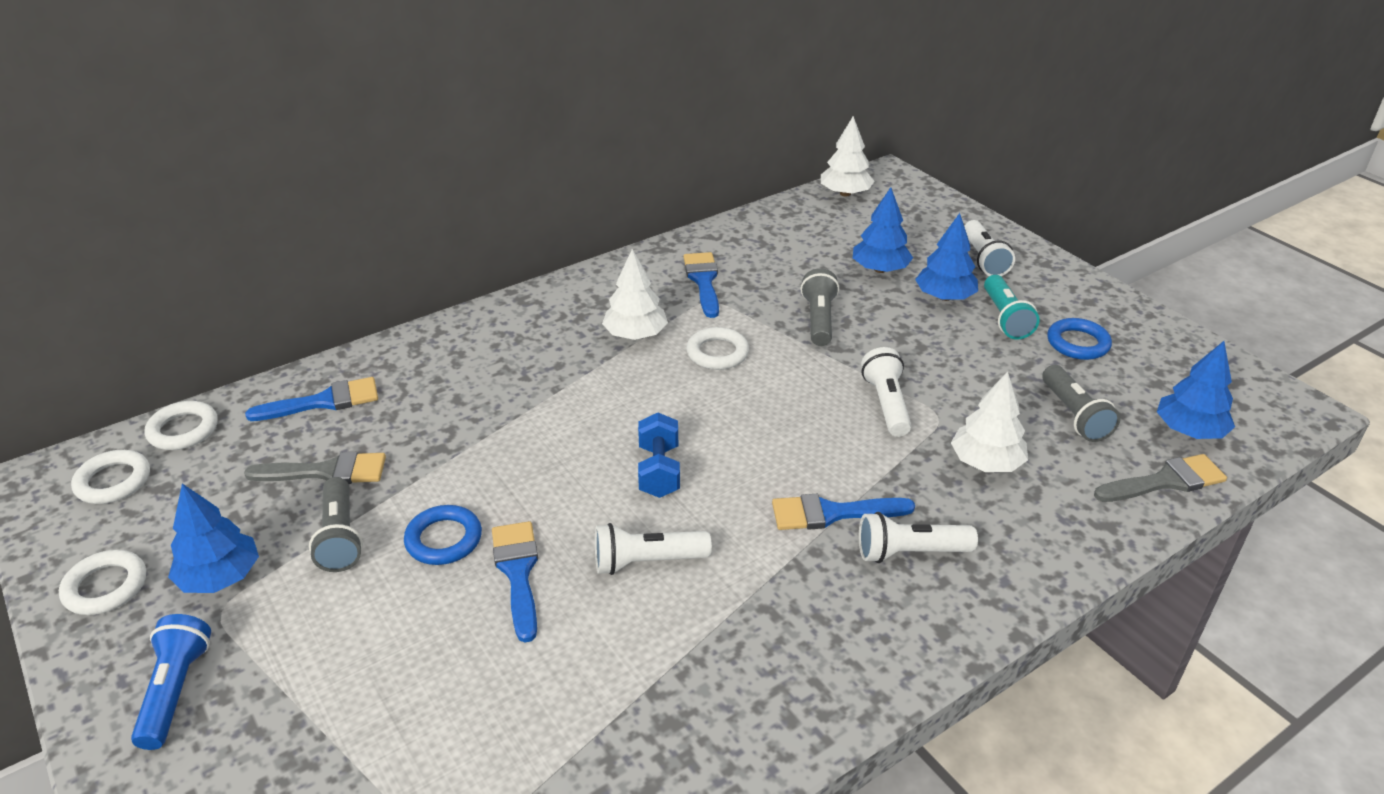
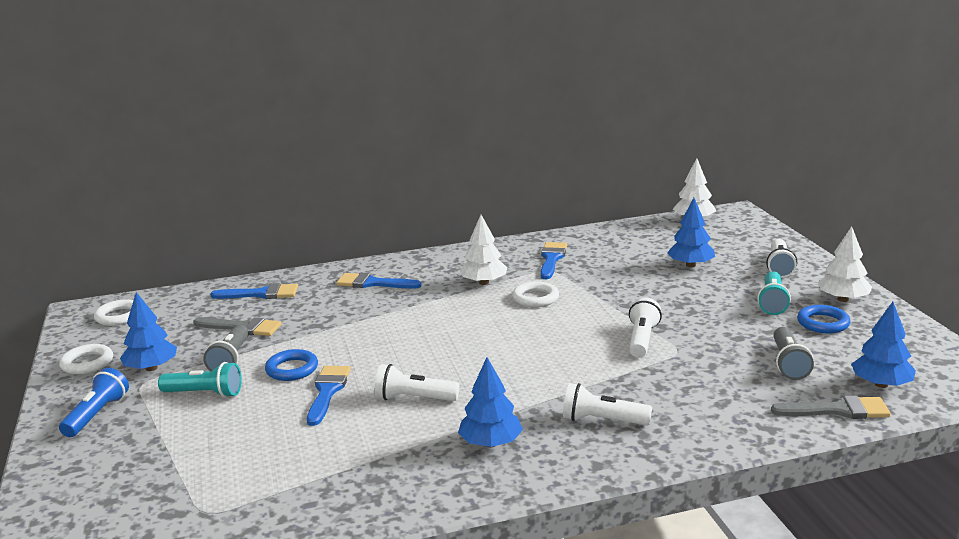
camera: 20 degrees right, 15 degrees down
(183, 430) = (171, 297): white ring -> none
(332, 612) = (204, 394): none -> turquoise flashlight
(659, 471) = (453, 354): blue dumbbell -> none
(819, 320) = (623, 288): grey flashlight -> none
(832, 513) = (559, 392): blue brush -> blue brush (373, 283)
(944, 297) = (731, 285): blue tree -> blue tree (491, 443)
(986, 462) = (697, 381): white tree -> white tree (843, 299)

